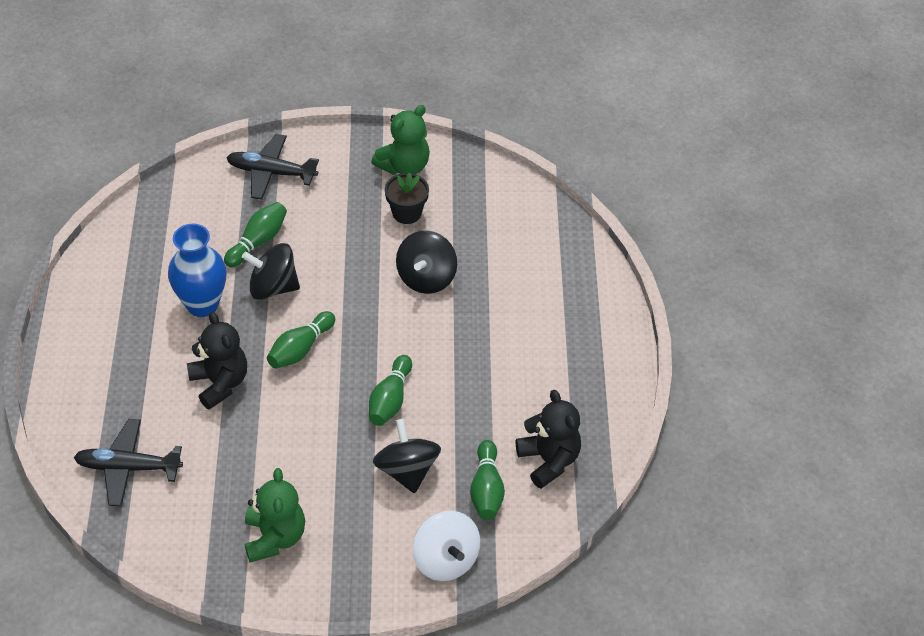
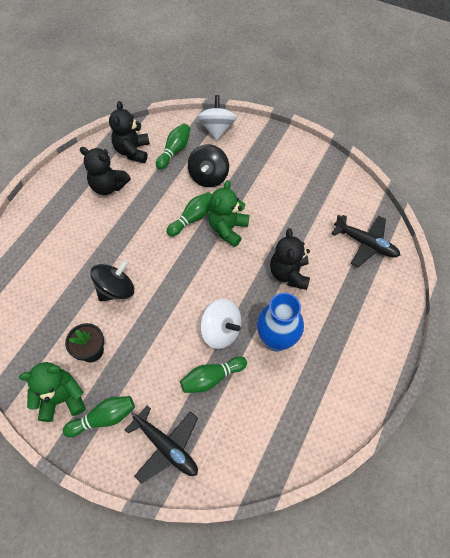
camera: 150 degrees left, 10 degrees up
(273, 287) = (221, 331): black spinning top -> white spinning top
(274, 537) = (297, 172): green teddy bear -> green teddy bear (228, 229)
(300, 349) = (227, 275): green bowling pin -> green bowling pin (104, 418)
(539, 393) = (108, 186): none -> black teddy bear

